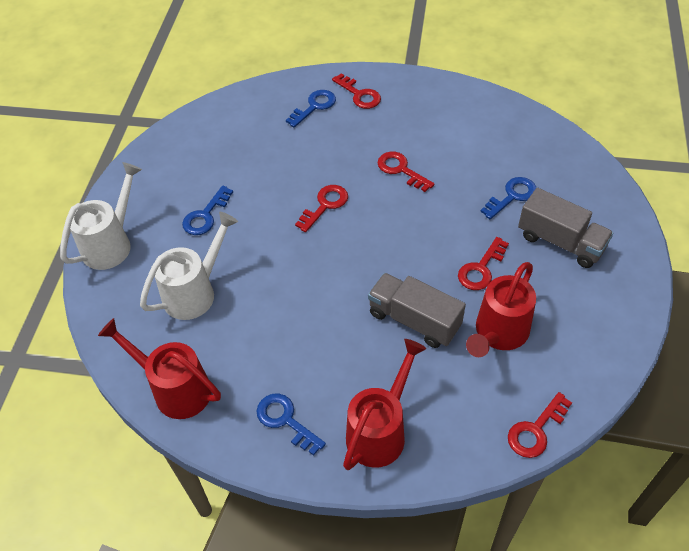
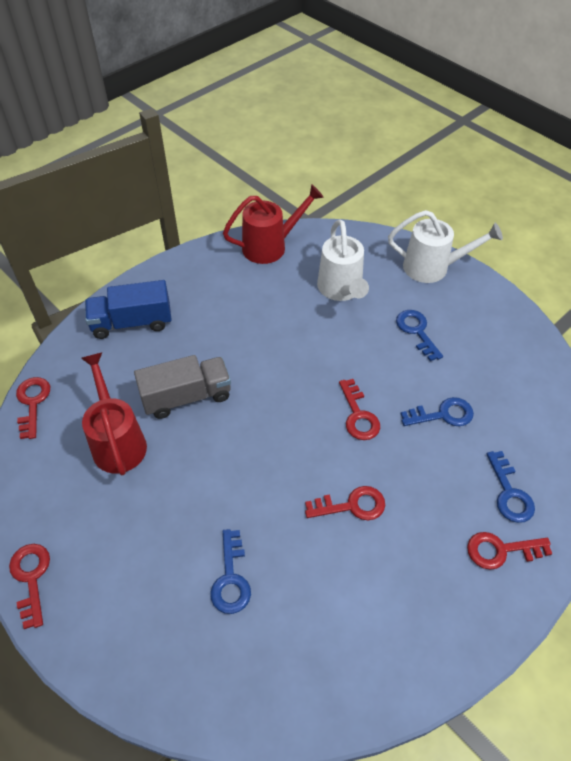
camera: 125 degrees right, 0 degrees up
(112, 243) = (433, 268): white watering can -> white watering can turned 60 degrees counterclockwise
(285, 420) = (191, 283): blue key -> blue key (443, 414)
(380, 430) = (132, 322): red watering can -> blue truck
(481, 269) = (182, 479): red key -> red key (31, 578)
(560, 242) = (141, 571): grey truck -> none

